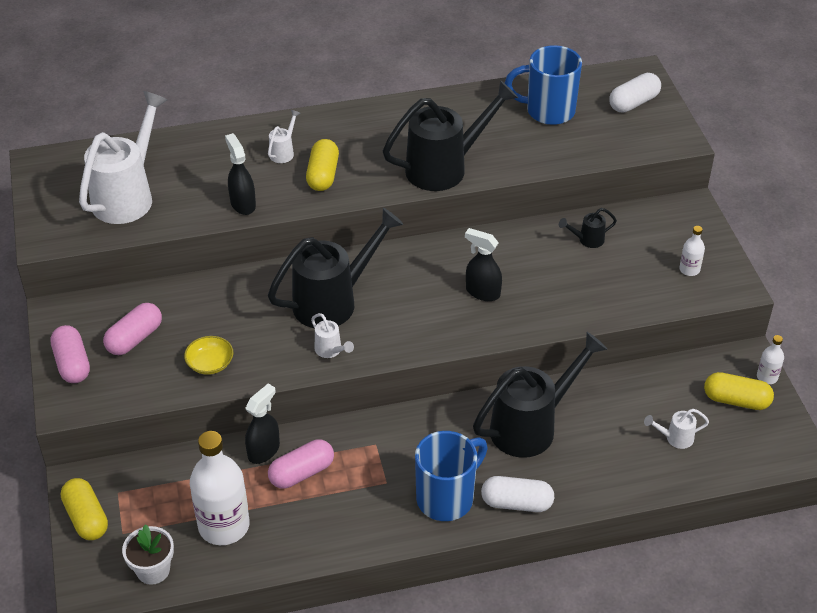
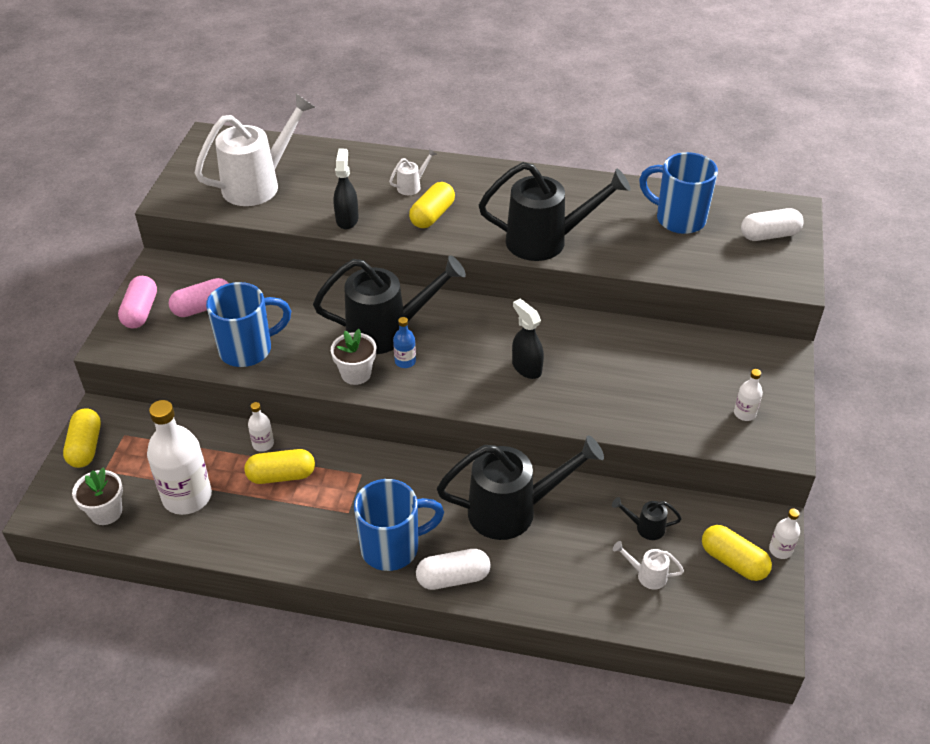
camera: 25 degrees right, 0 degrees up
(210, 363) = (248, 349): yellow bowl -> blue mug
(264, 451) = (263, 444): black spray bottle -> white bottle
(301, 473) = (281, 475): pink capsule -> yellow capsule
(330, 351) = (356, 374): white watering can -> white flower pot
(369, 324) = (405, 361): none -> blue bottle
(516, 503) = (453, 578): white capsule -> white capsule turned 45 degrees counterclockwise
(587, 240) = (658, 352): black watering can -> black watering can (645, 527)

